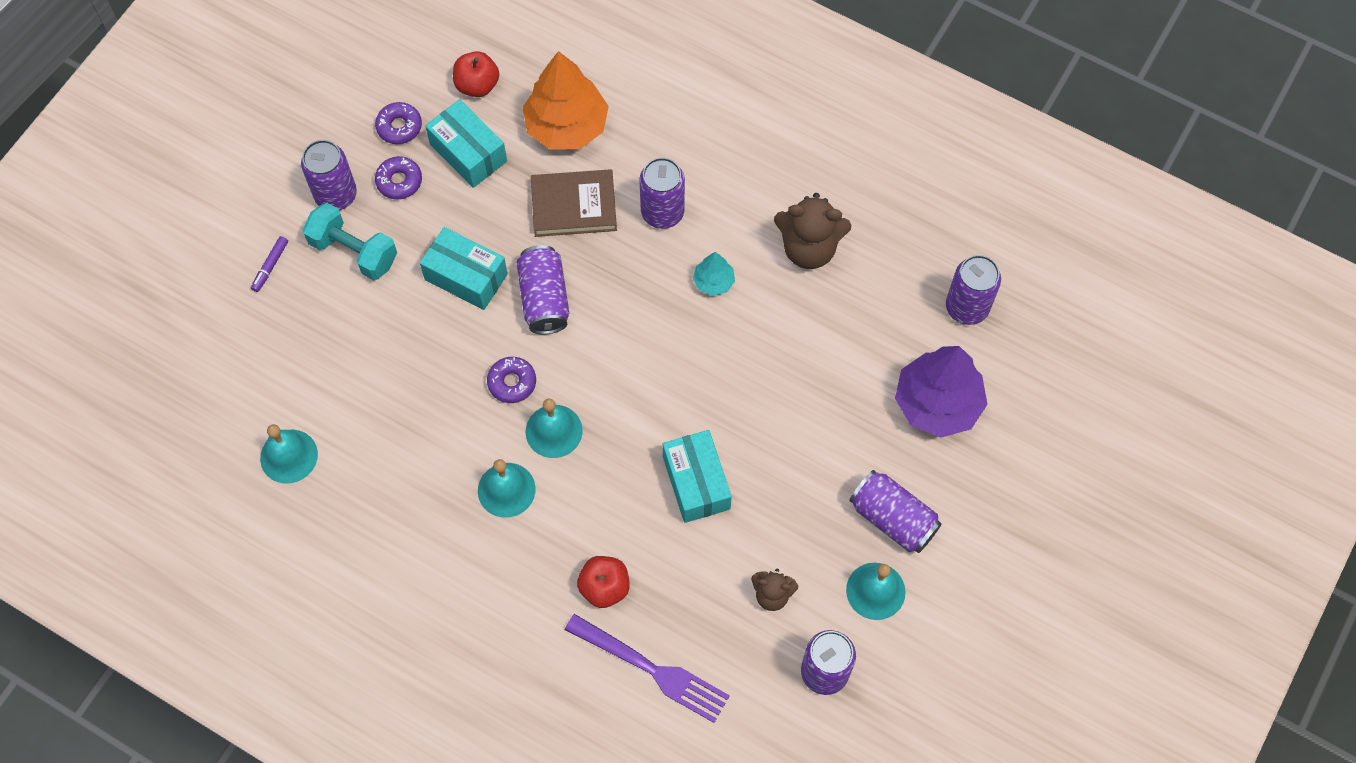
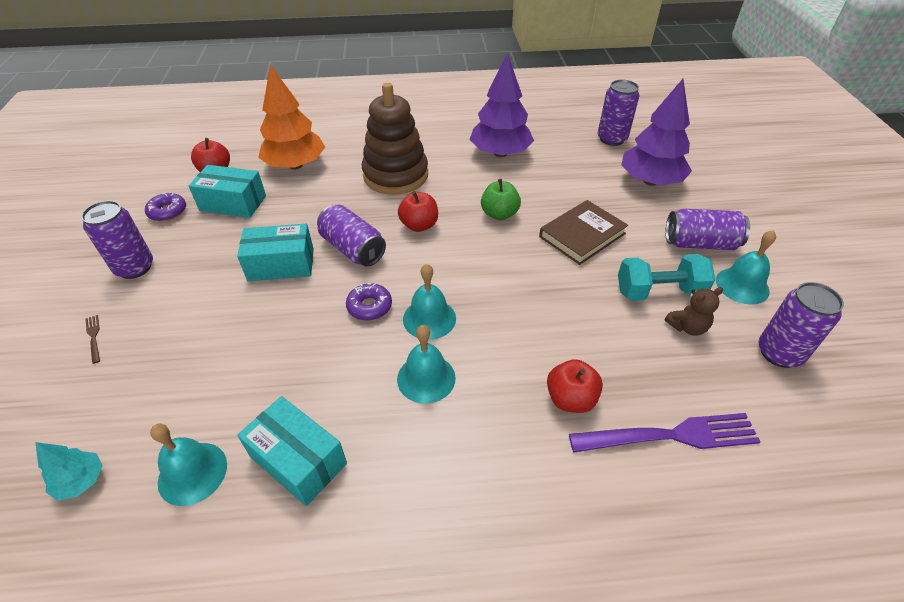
camera: 35 degrees left, 20 degrees down
(270, 266) = (94, 337): purple marker -> brown fork
(354, 251) = (172, 292): turquoise dumbbell -> turquoise dumbbell (659, 292)
(399, 181) = (187, 238): purple donut -> none
(574, 206) = (333, 196): brown book -> brown book (582, 235)
(631, 307) = (419, 225): none -> red apple
(662, 212) = (395, 175): purple can -> brown stacking toy
(696, 483) = (562, 292): turquoise box -> turquoise box (298, 460)
(713, 282) = (460, 190): turquoise tree -> turquoise tree (81, 481)
(724, 344) = (499, 214): none -> green apple
(809, 248) = (500, 153): brown teddy bear -> purple tree

